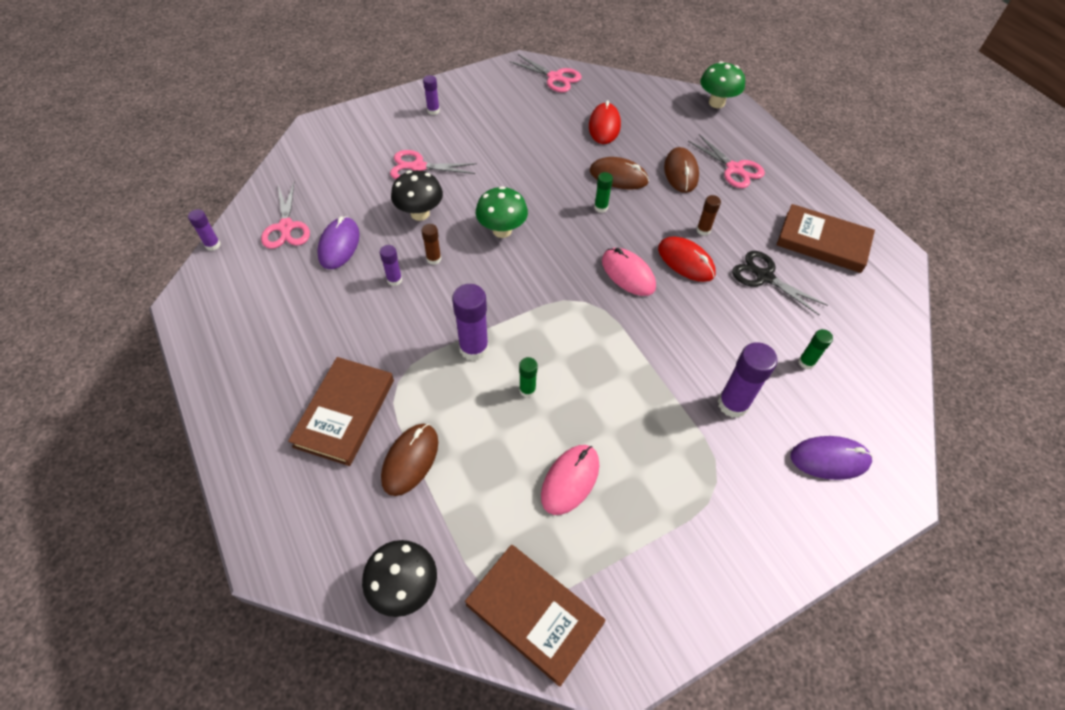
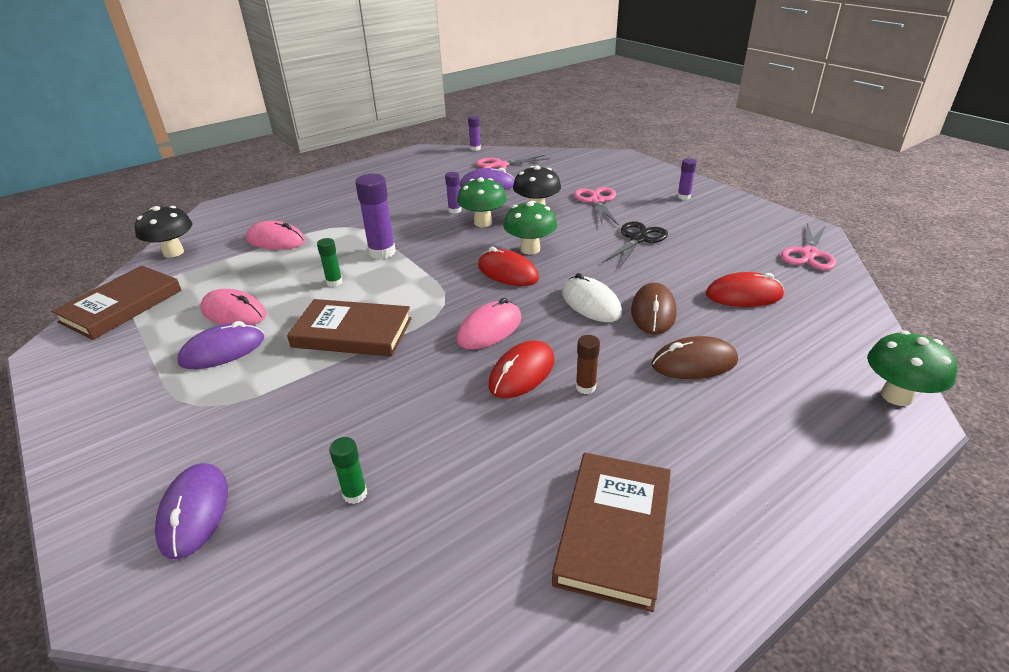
camera: 85 degrees right, 20 degrees down
(344, 413) = (323, 212): brown book -> brown book (352, 332)
(410, 460) = (276, 240): brown mouse -> pink mouse
(434, 259) = (483, 222): brown glue stick -> green mushroom
(540, 252) = (507, 272): none -> red mouse
(601, 207) = (591, 303): green glue stick -> white mouse
(637, 478) = (223, 350): none -> purple mouse
(732, 404) = (297, 418): purple glue stick -> none
(734, 169) = (738, 418): pink scissors -> none
(764, 277) = (512, 451): black scissors -> black scissors (638, 239)

